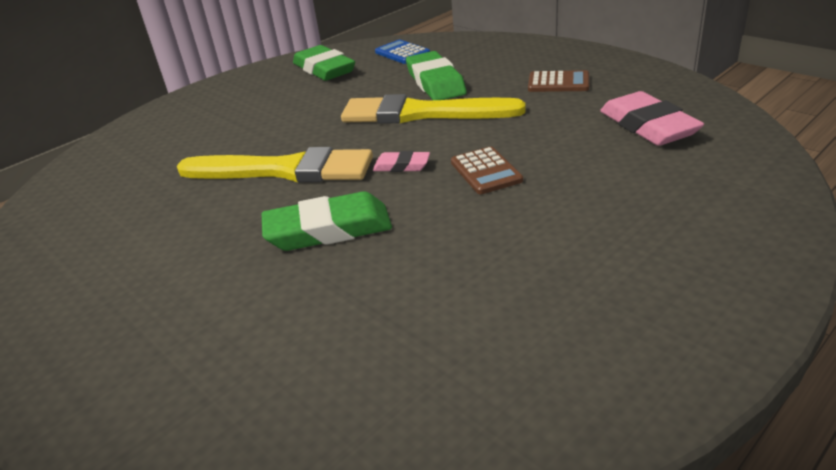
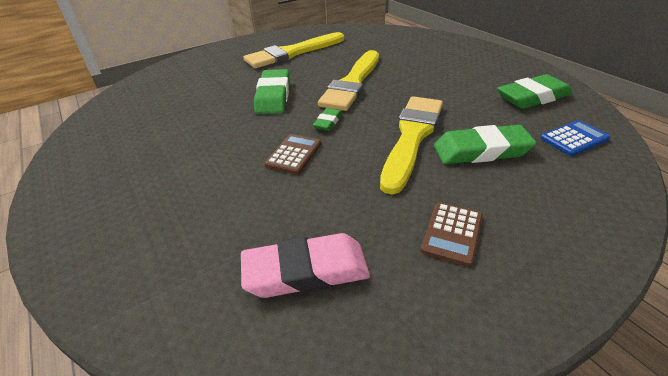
camera: 100 degrees right, 5 degrees up
(133, 259) = (292, 53): none -> yellow brush
(401, 166) = (328, 122): pink eraser -> green eraser
(485, 171) = (294, 154): brown calculator -> brown calculator turned 120 degrees clockwise

